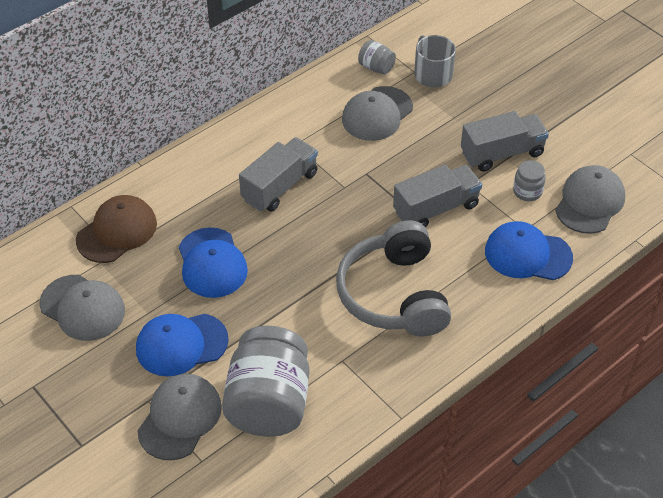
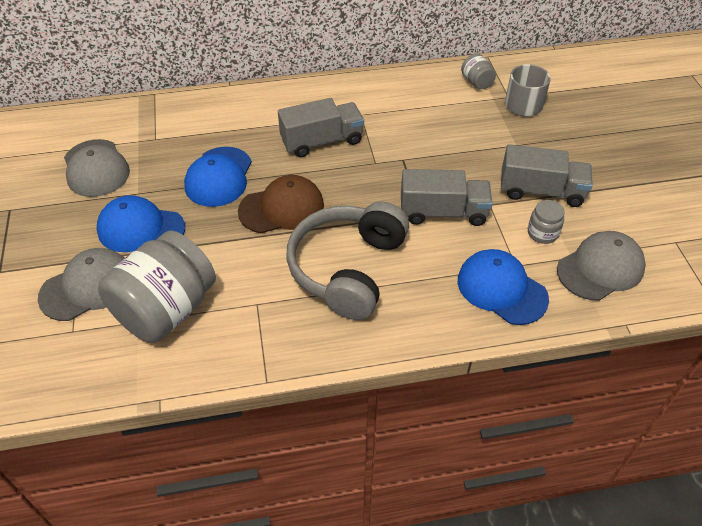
camera: 30 degrees right, 0 degrees up
(117, 231) = (170, 124): brown cap -> brown cap (282, 208)
(377, 114) = (449, 117): grey cap -> none

